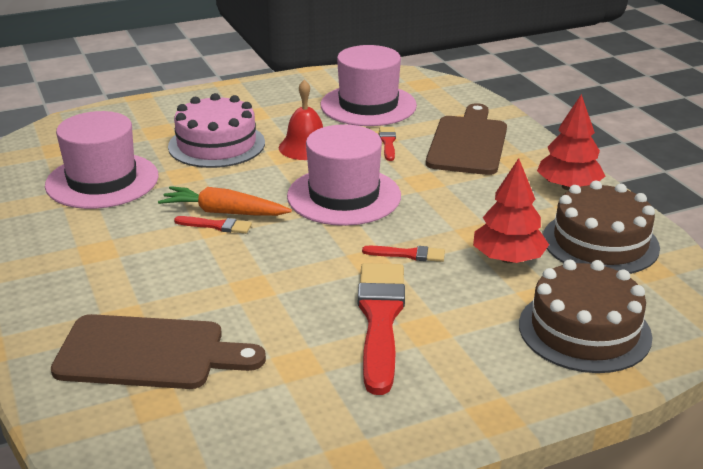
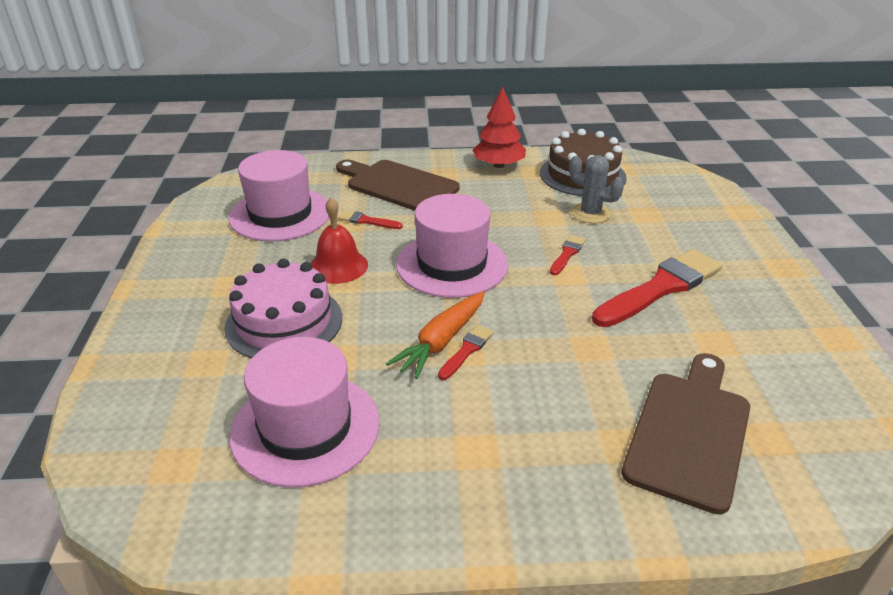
camera: 70 degrees left, 5 degrees up
(380, 320) = (660, 288): red brush -> red brush turned 120 degrees clockwise
(508, 259) = (590, 213): red tree -> grey cactus
(584, 330) = (690, 210): brown cake -> none

